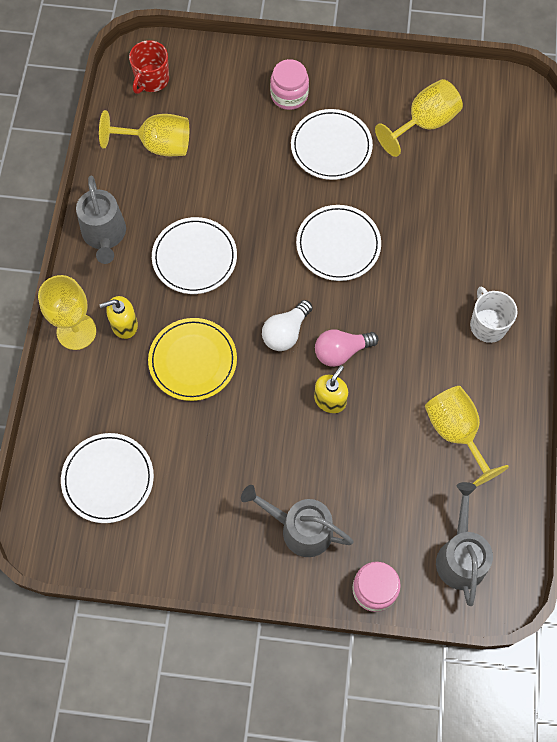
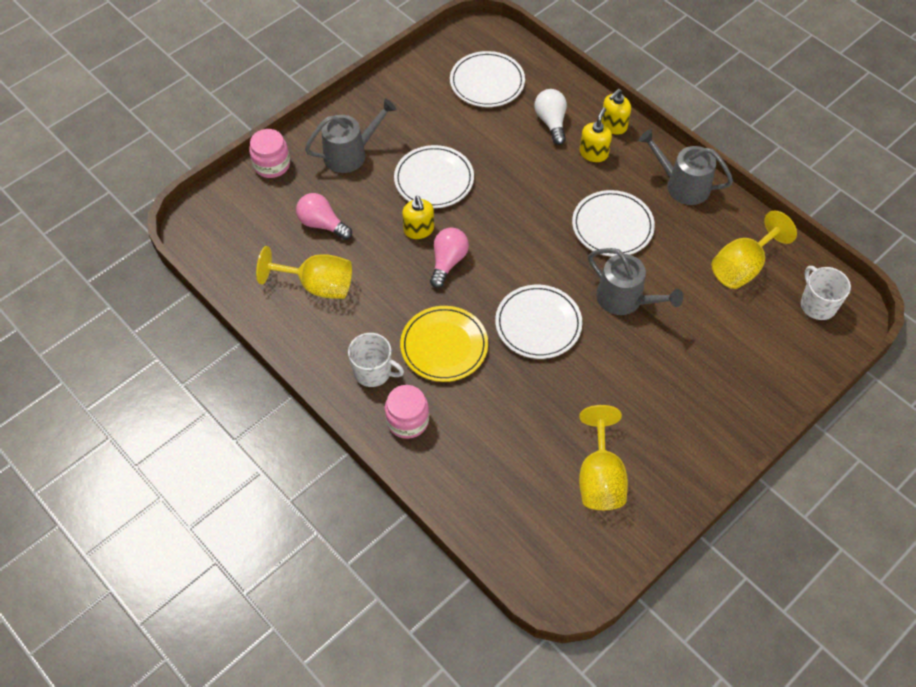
camera: 130 degrees right, 10 degrees down
(76, 331) = (613, 125): yellow goblet -> yellow soap dispenser
(151, 80) = (817, 304): red mug -> white mug
(193, 361) = (527, 173): yellow plate -> yellow plate (444, 346)
(286, 332) = (496, 239): white light bulb -> white light bulb (551, 122)
(289, 95) = (719, 393): pink jar -> pink jar (407, 420)
(331, 147) = (637, 386): white plate -> white plate (434, 179)
(396, 483) = (322, 224): none -> pink light bulb
(460, 556) = (238, 223): grey watering can -> grey watering can (624, 299)

